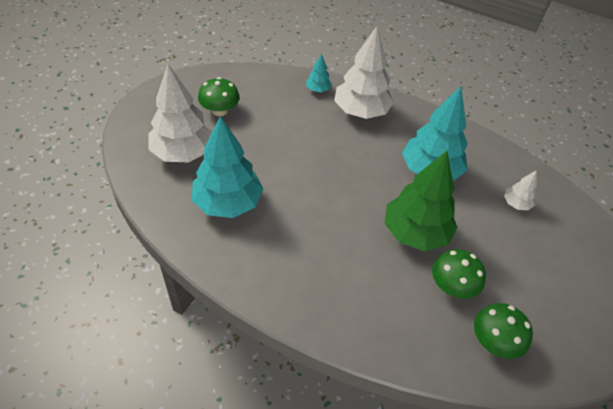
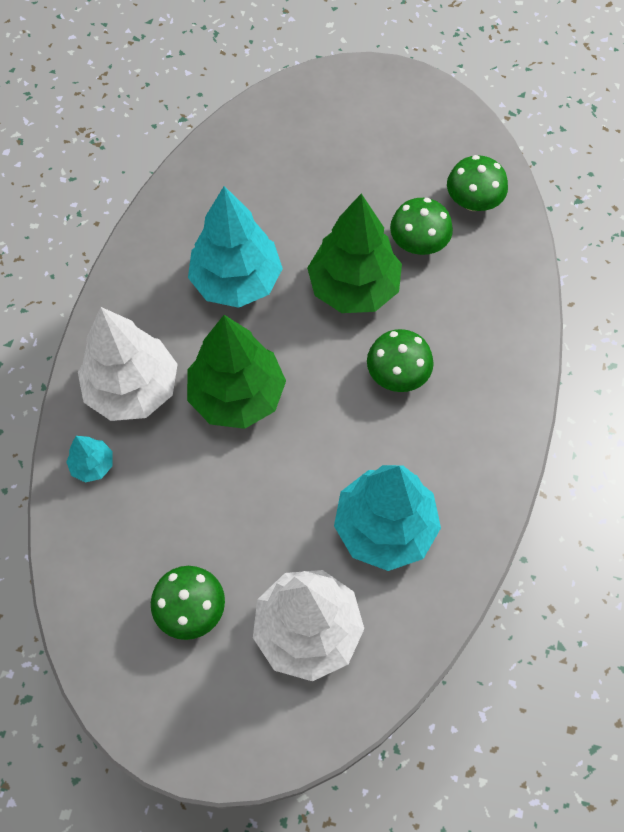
camera: 100 degrees left, 15 degrees up
(337, 240) = (397, 374): none -> green mushroom
(344, 154) = (237, 396): none -> green tree
(516, 204) = (266, 181): white tree -> none

